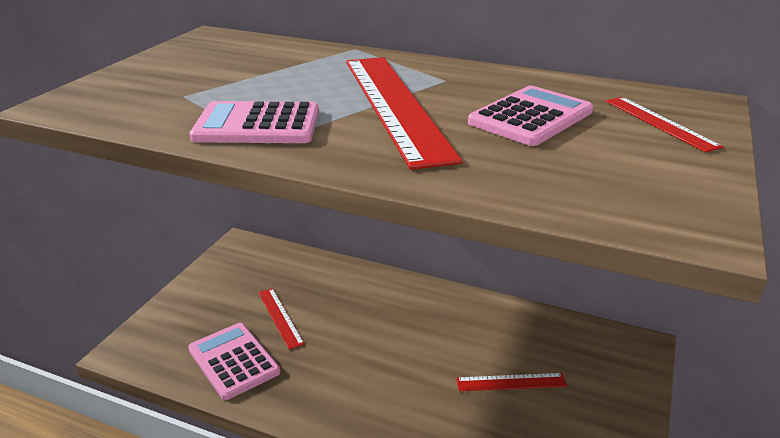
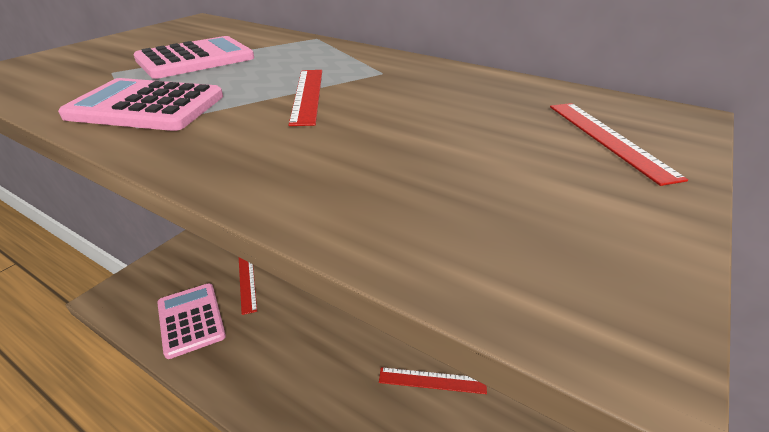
camera: 10 degrees right, 5 degrees up
(394, 105) = (307, 95): red ruler -> red ruler, size x0.47
(531, 117) = (450, 120): pink calculator -> pink calculator (195, 59)

